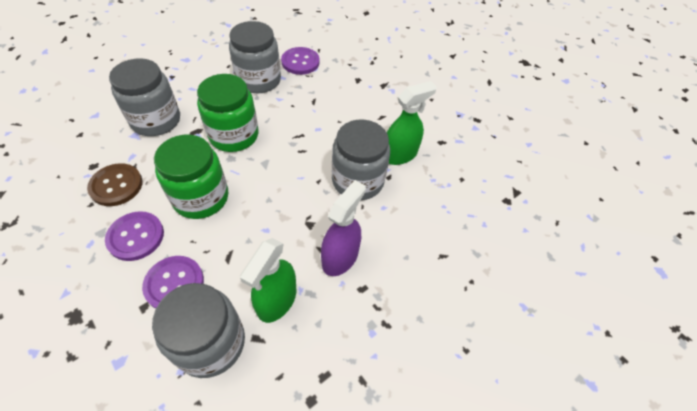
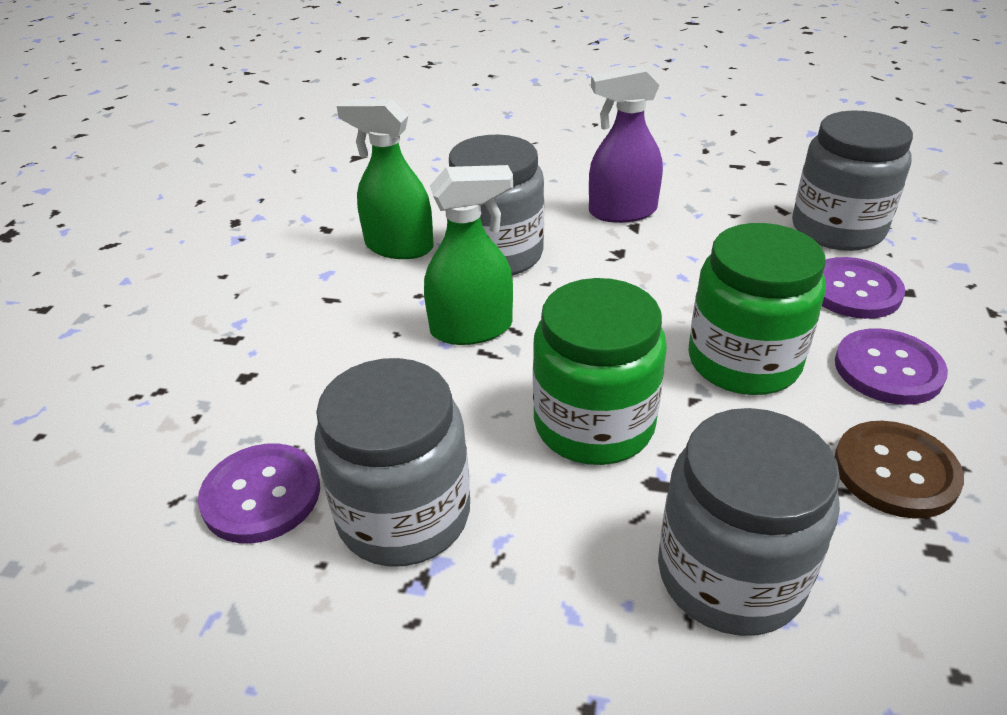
camera: 125 degrees left, 15 degrees down
(276, 300) = (733, 220): green spray bottle -> green spray bottle (472, 329)

